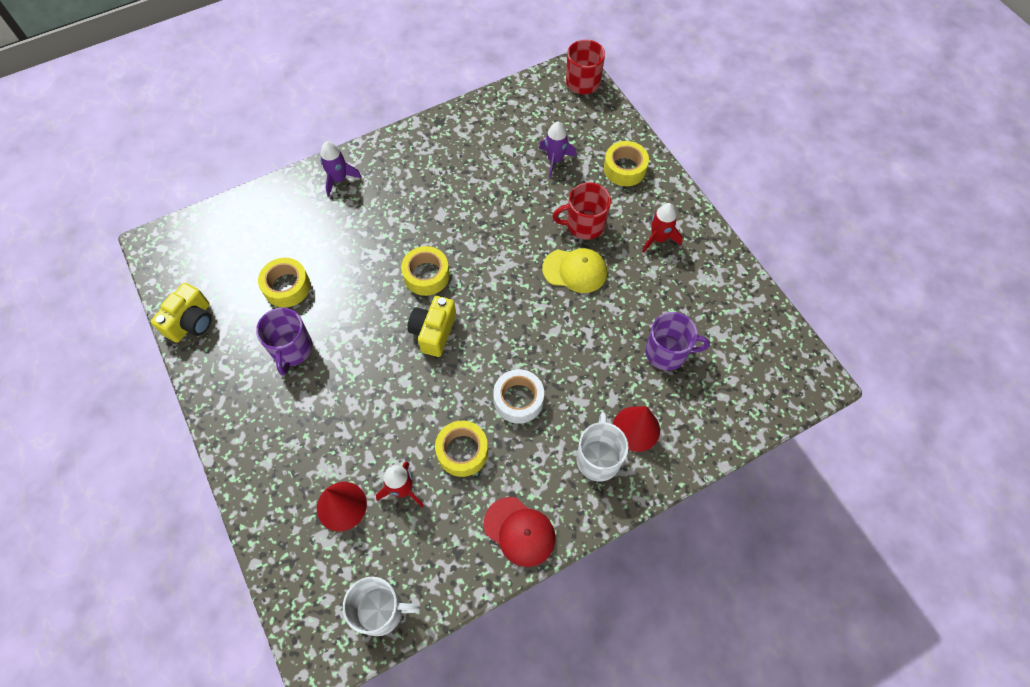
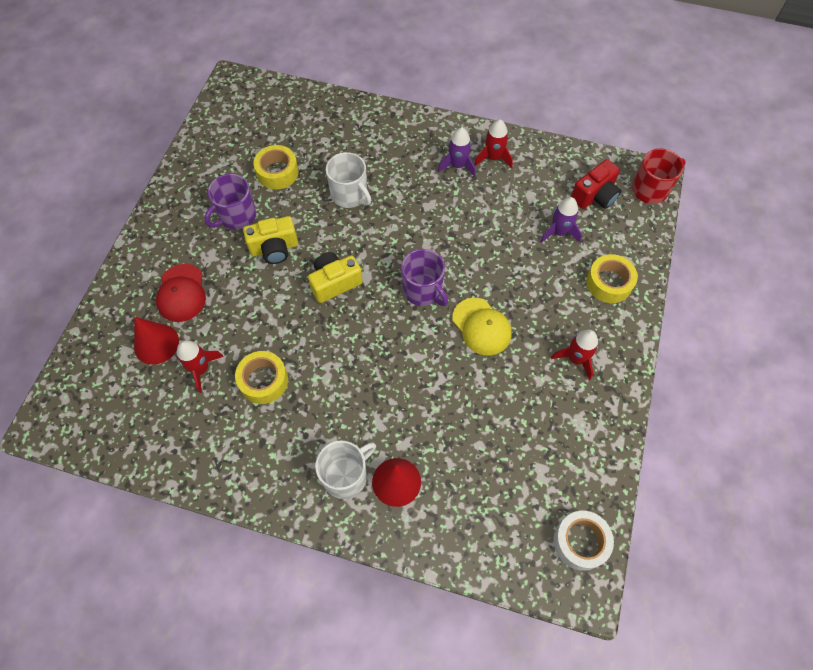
camera: 45 degrees right, 0 degrees up
(191, 322) = (200, 148): yellow camera -> yellow camera (274, 248)
(339, 179) = (387, 126): purple rocket -> purple rocket (457, 165)
(381, 610) = (106, 433): white mug -> white mug (350, 195)
(426, 275) = (372, 239): yellow tape -> none
(449, 142) = (493, 158): none -> red rocket
(518, 400) = (338, 381): white tape -> white tape (580, 542)
(519, 531) = (239, 471): red cap -> red cap (181, 293)
(551, 114) = (595, 196): none -> red camera
(584, 225) = (527, 299): red mug -> none
(667, 352) = (484, 450): purple mug -> purple mug (423, 290)

